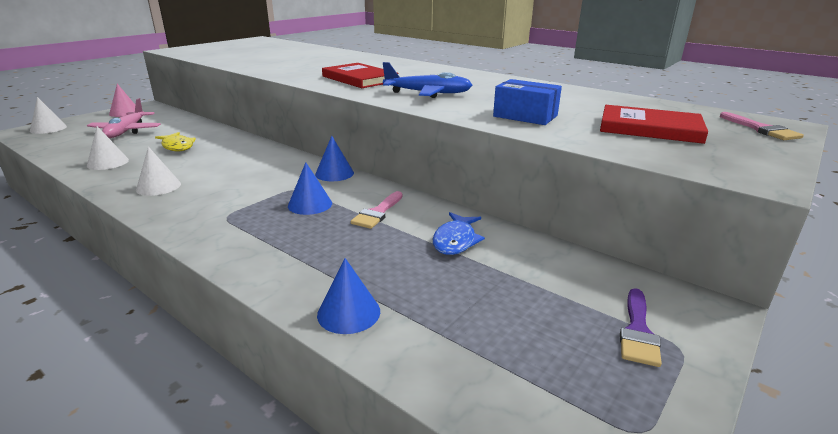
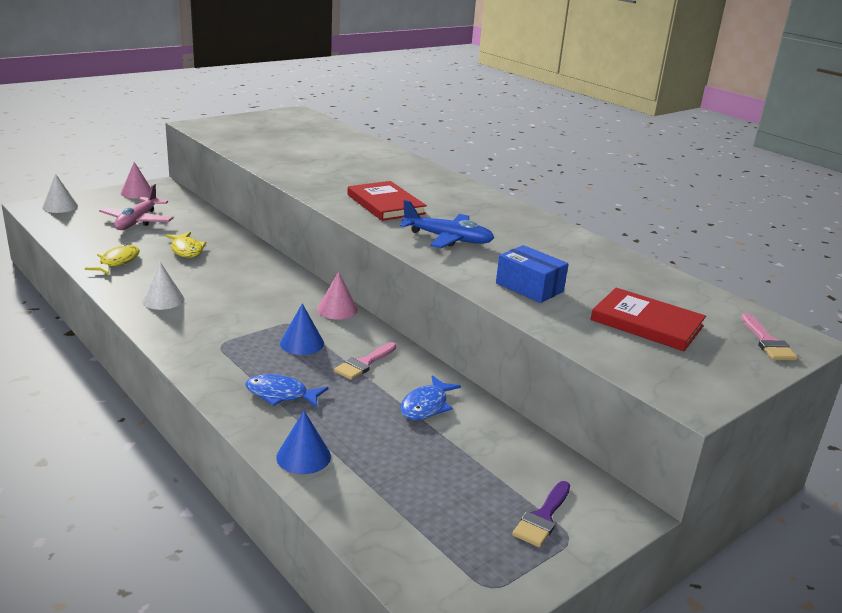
camera: 10 degrees right, 0 degrees up
(108, 162) = (117, 262): white cone -> yellow fish
(303, 253) = (281, 394): none -> blue fish
(334, 173) = (337, 309): blue cone -> pink cone

